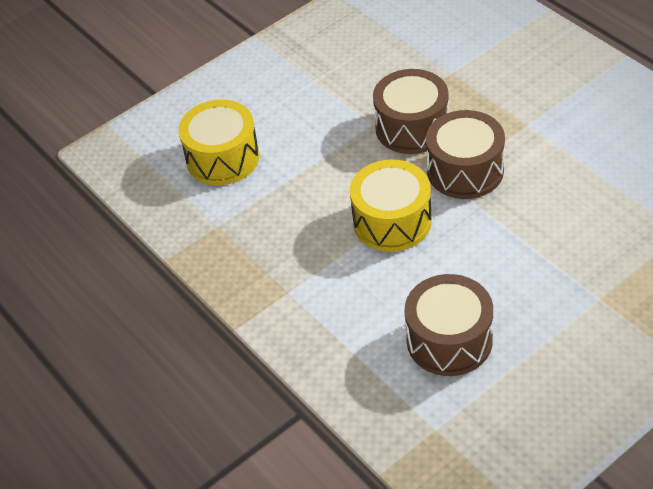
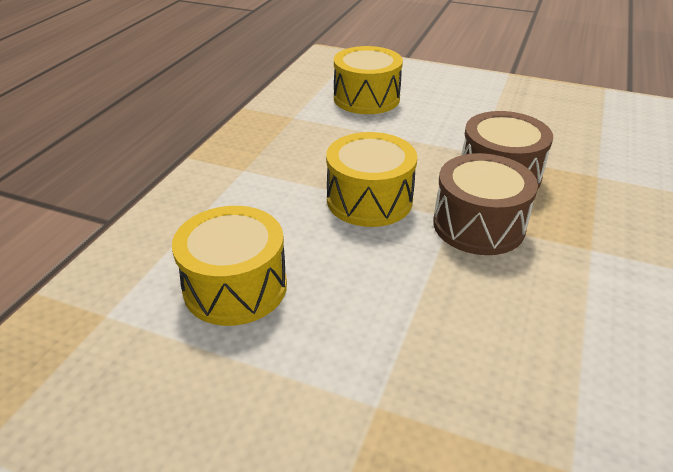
camera: 55 degrees right, 10 degrees down
(449, 340) = (235, 287): brown drum -> yellow drum

